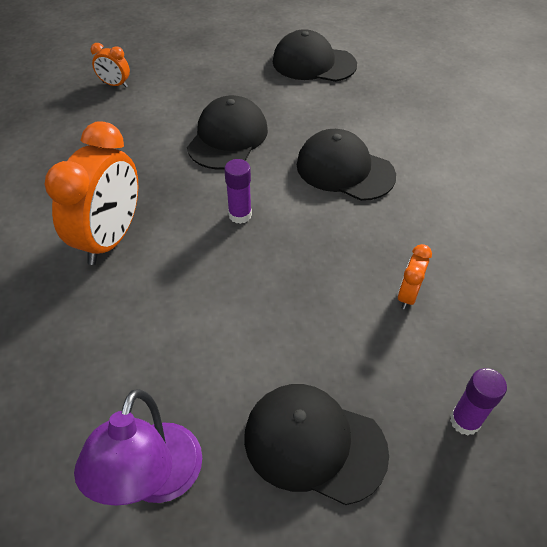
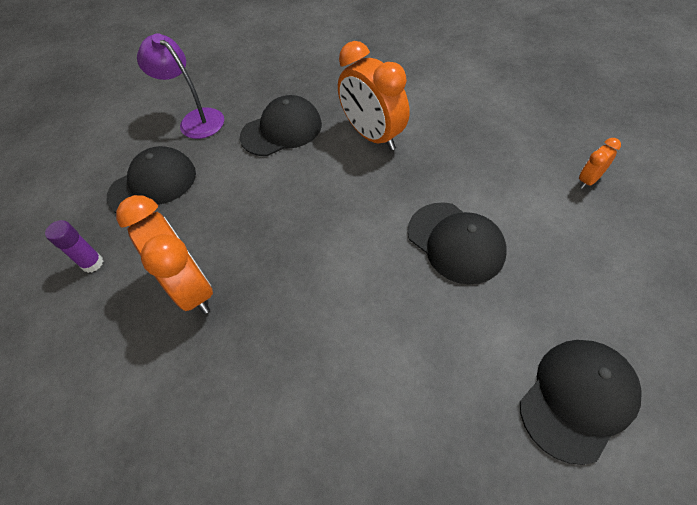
camera: 125 degrees right, 5 degrees up
(240, 215) = (347, 214): purple glue stick -> none
(344, 170) = (353, 320): black cap -> black cap (281, 130)
(407, 295) = (192, 288): orange clock -> orange clock, size x2.16

